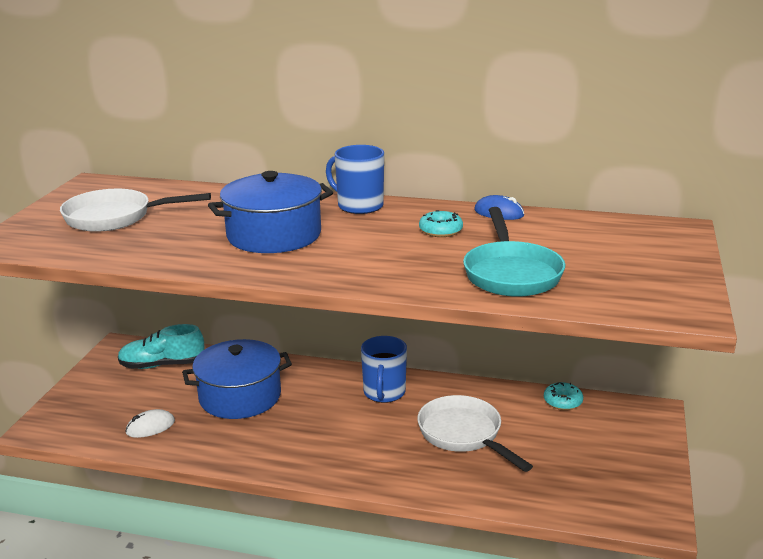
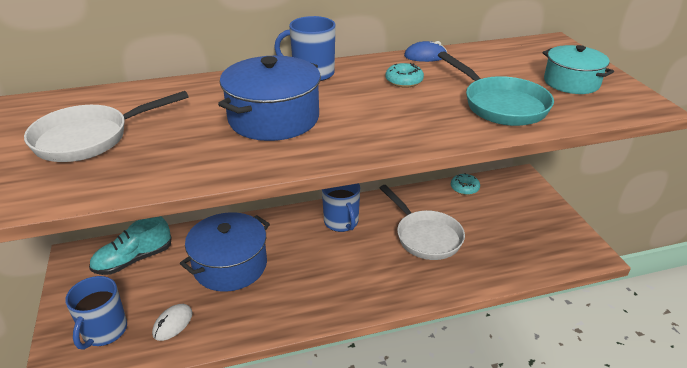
camera: 30 degrees left, 10 degrees up
(93, 413) = (104, 331): none -> blue mug
(463, 434) = (425, 236): white pan -> white pan turned 150 degrees counterclockwise
(631, 271) = (571, 82): none -> turquoise pot

